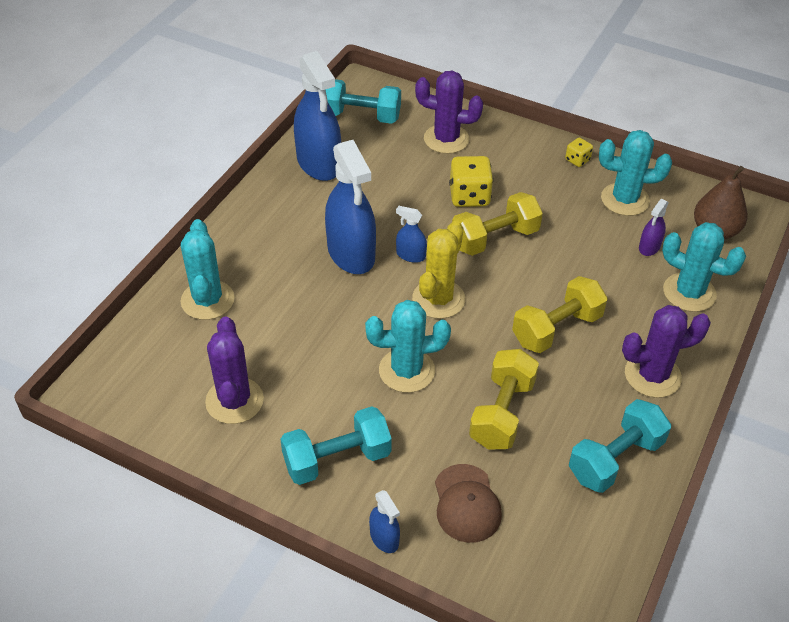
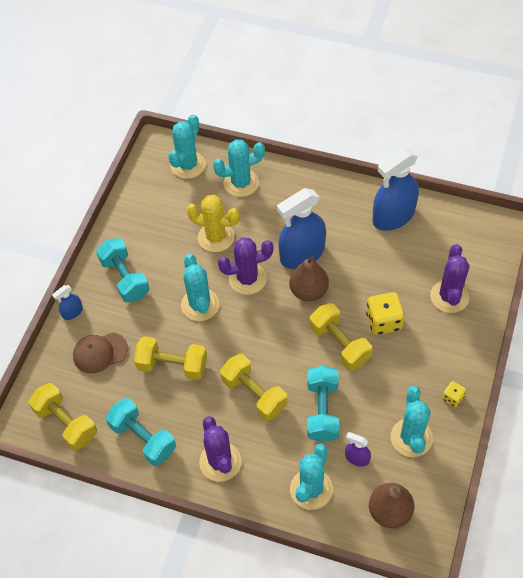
camera: 85 degrees right, 10 degrees up
(147, 358) = (188, 165): none -> turquoise cactus
(234, 401) = (162, 216): purple cactus -> purple cactus (247, 279)
(361, 116) = (459, 233): turquoise dumbbell -> turquoise dumbbell (322, 410)
(410, 255) = (308, 291): blue spray bottle -> brown pear
(438, 299) = (268, 315): yellow cactus -> yellow cactus (216, 237)
(585, 559) = (66, 423): none -> yellow dumbbell

